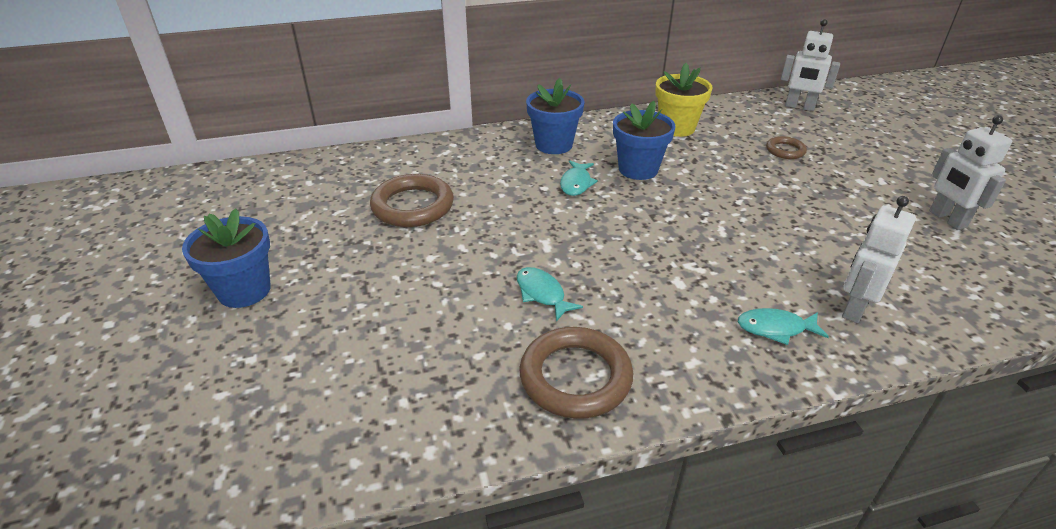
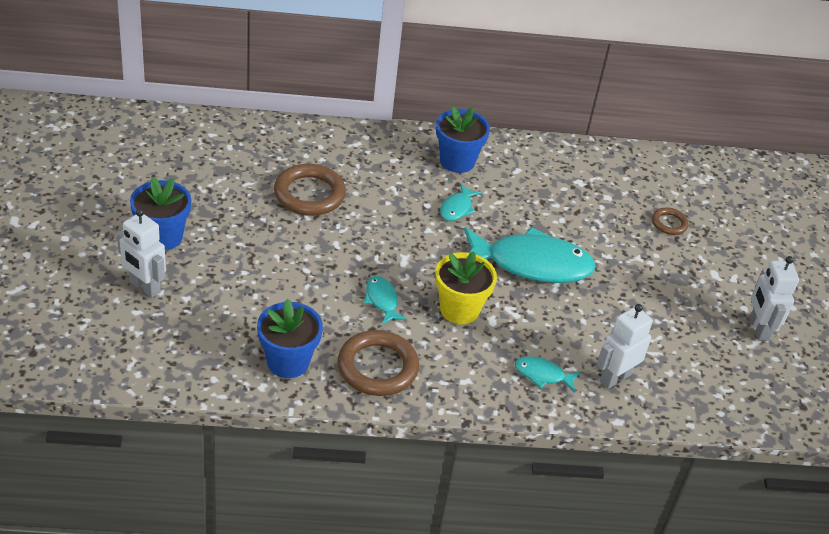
camera: 10 degrees right, 5 degrees up
(638, 169) = (520, 208): blue flower pot -> blue flower pot (288, 362)
(677, 128) = (583, 171): yellow flower pot -> yellow flower pot (459, 309)
(683, 215) = (532, 264): none -> turquoise fish
(799, 107) = (722, 177): white robot -> white robot (144, 287)

